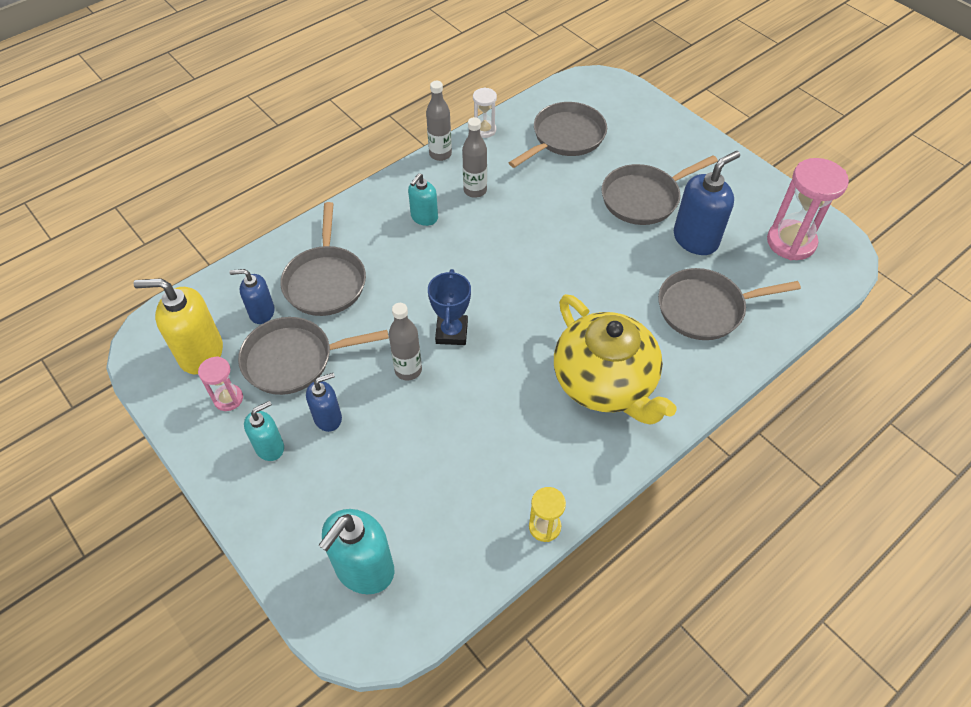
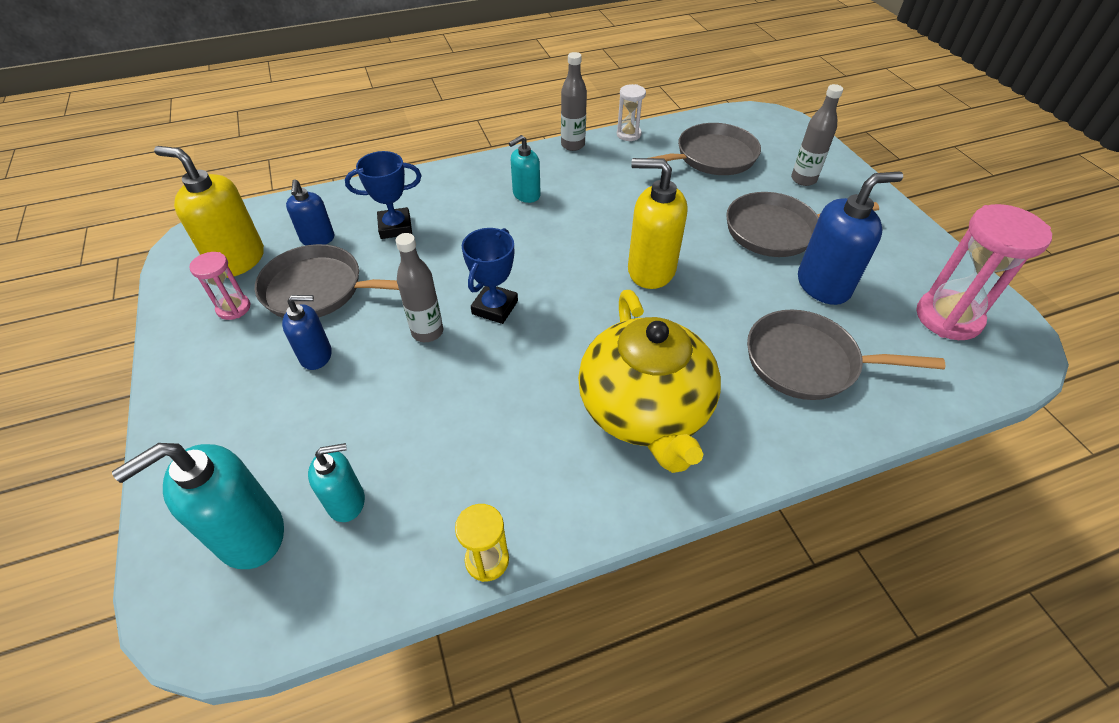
camera: 20 degrees right, 5 degrees down
(261, 312) = (317, 239): blue soap dispenser -> blue soap dispenser turned 120 degrees counterclockwise
(270, 447) = (240, 367): turquoise soap dispenser -> turquoise soap dispenser (346, 502)
(325, 281) = (395, 227): grey pan -> blue trophy
(475, 190) = (591, 183): grey bottle -> grey bottle (803, 179)
(560, 263) = (650, 270): none -> yellow soap dispenser

